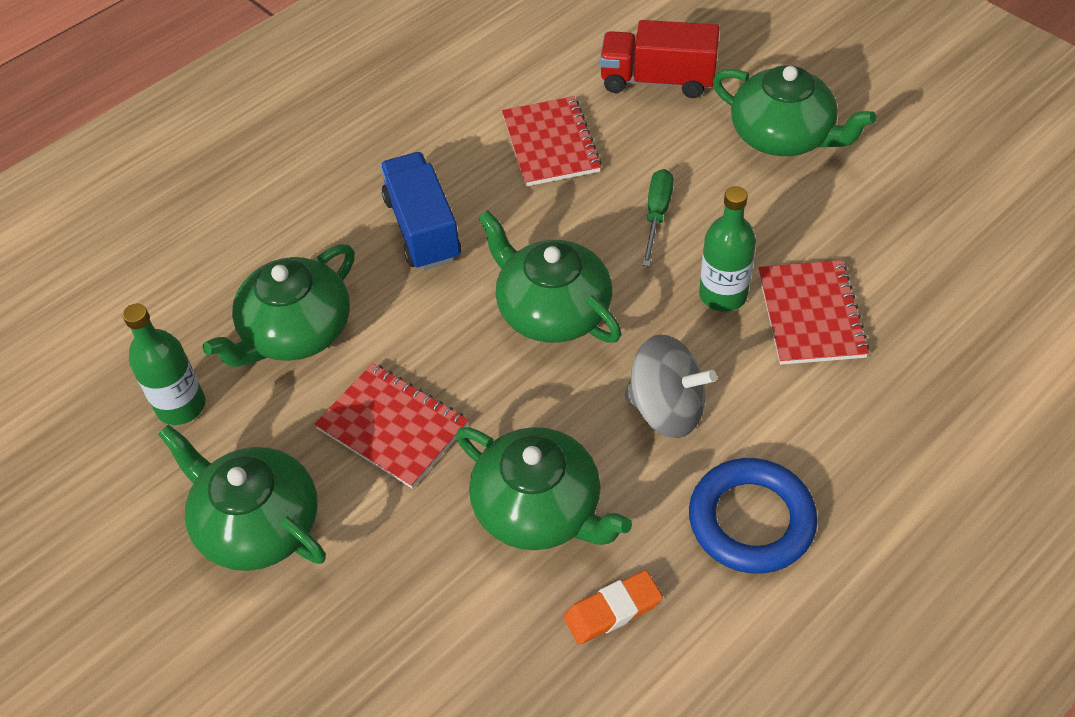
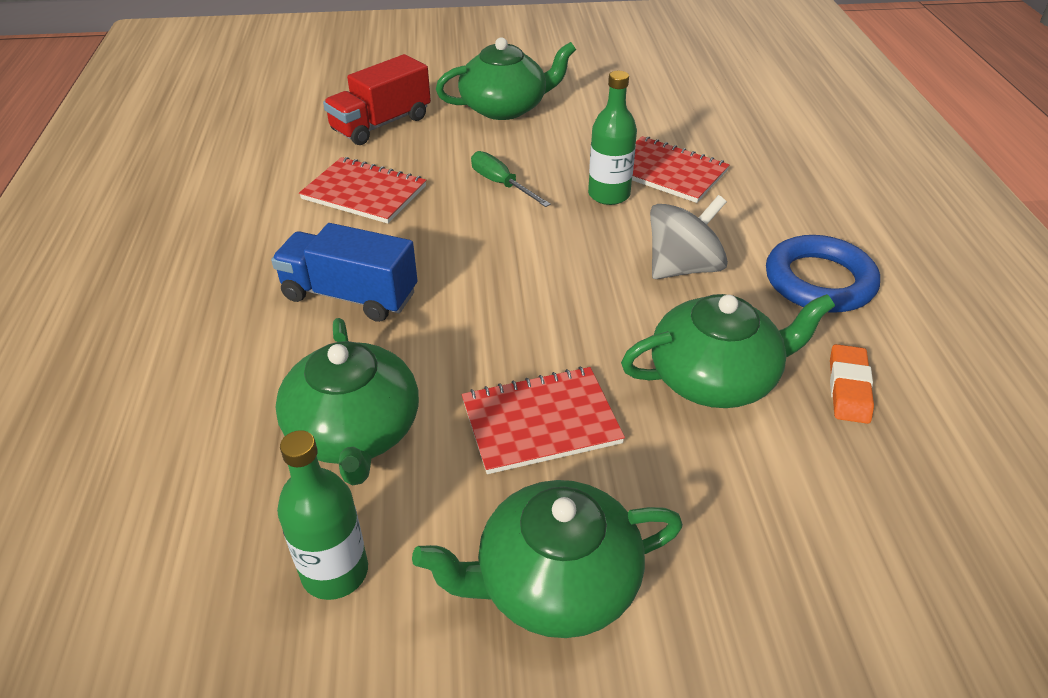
camera: 55 degrees left, 10 degrees down
(552, 310) = (526, 272): green teapot -> none

